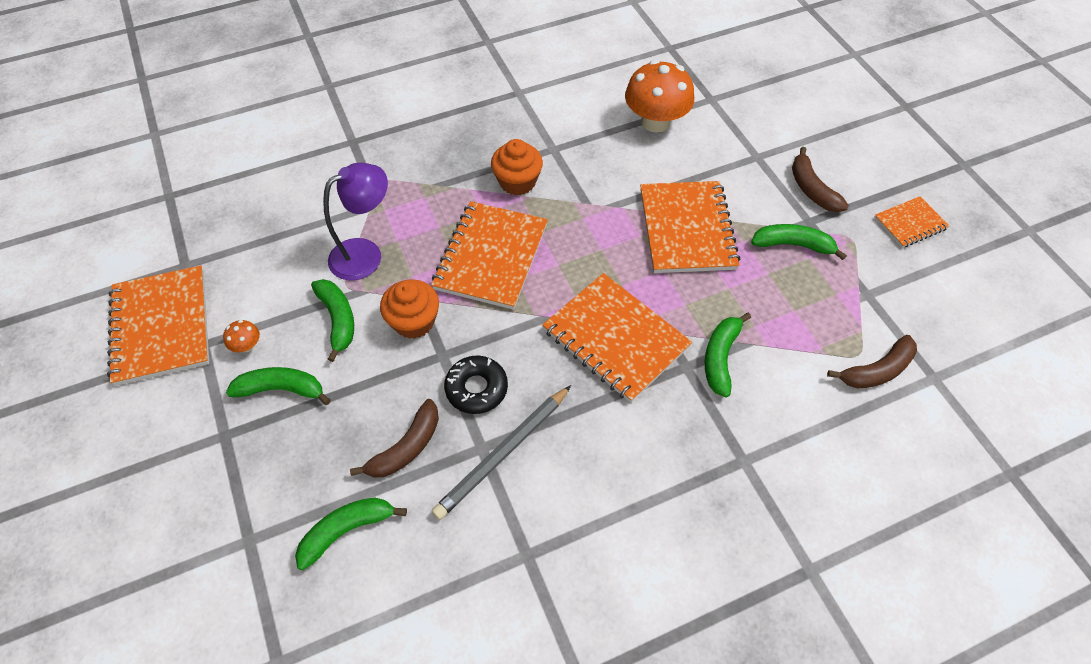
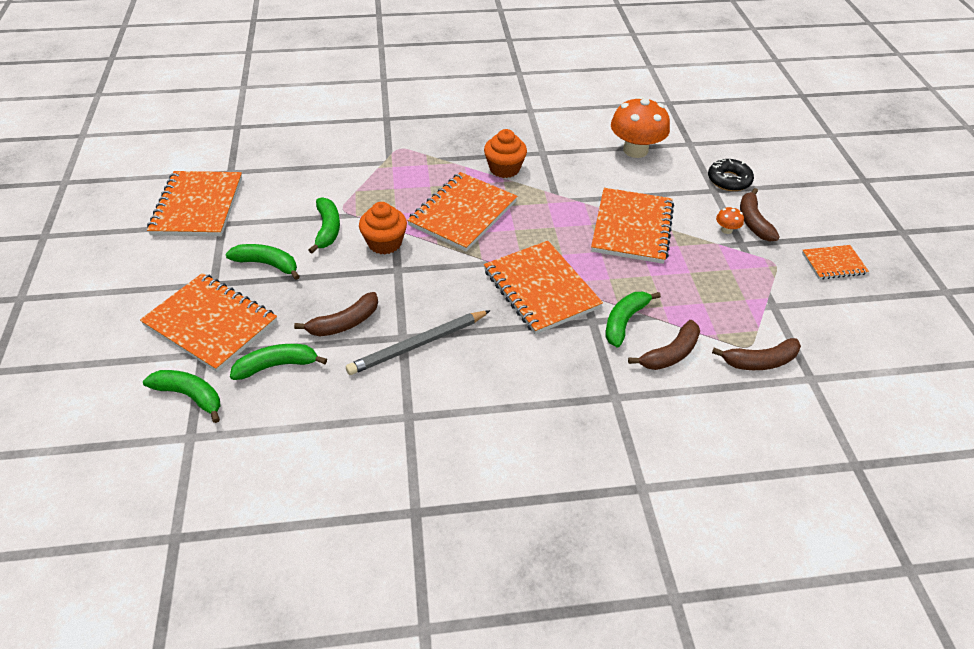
camera: 15 degrees right, 10 degrees down
(243, 494) = (211, 324): none -> orange notebook
(247, 345) = (253, 231): orange mushroom -> orange mushroom (726, 230)
(366, 254) = (366, 192): purple lamp -> none
(476, 388) = (415, 297): black donut -> black donut (729, 180)
(782, 387) = (670, 354): none -> brown banana
(793, 245) = (720, 257): green banana -> green banana (190, 396)

